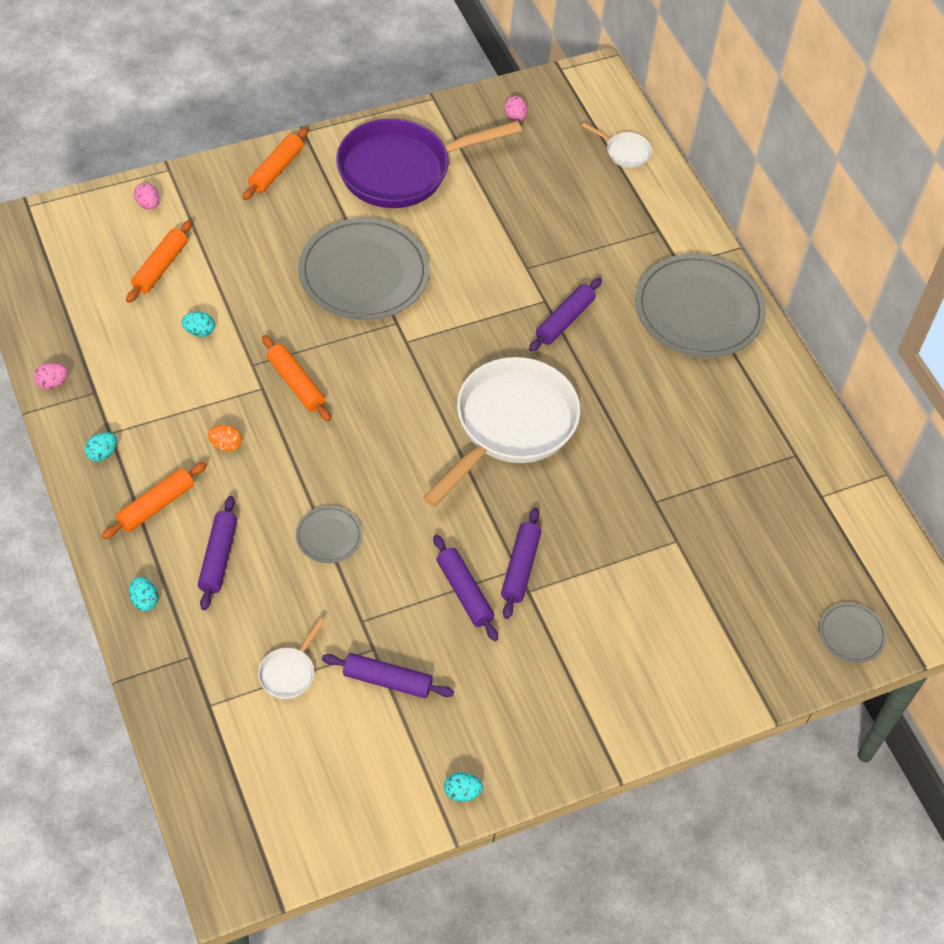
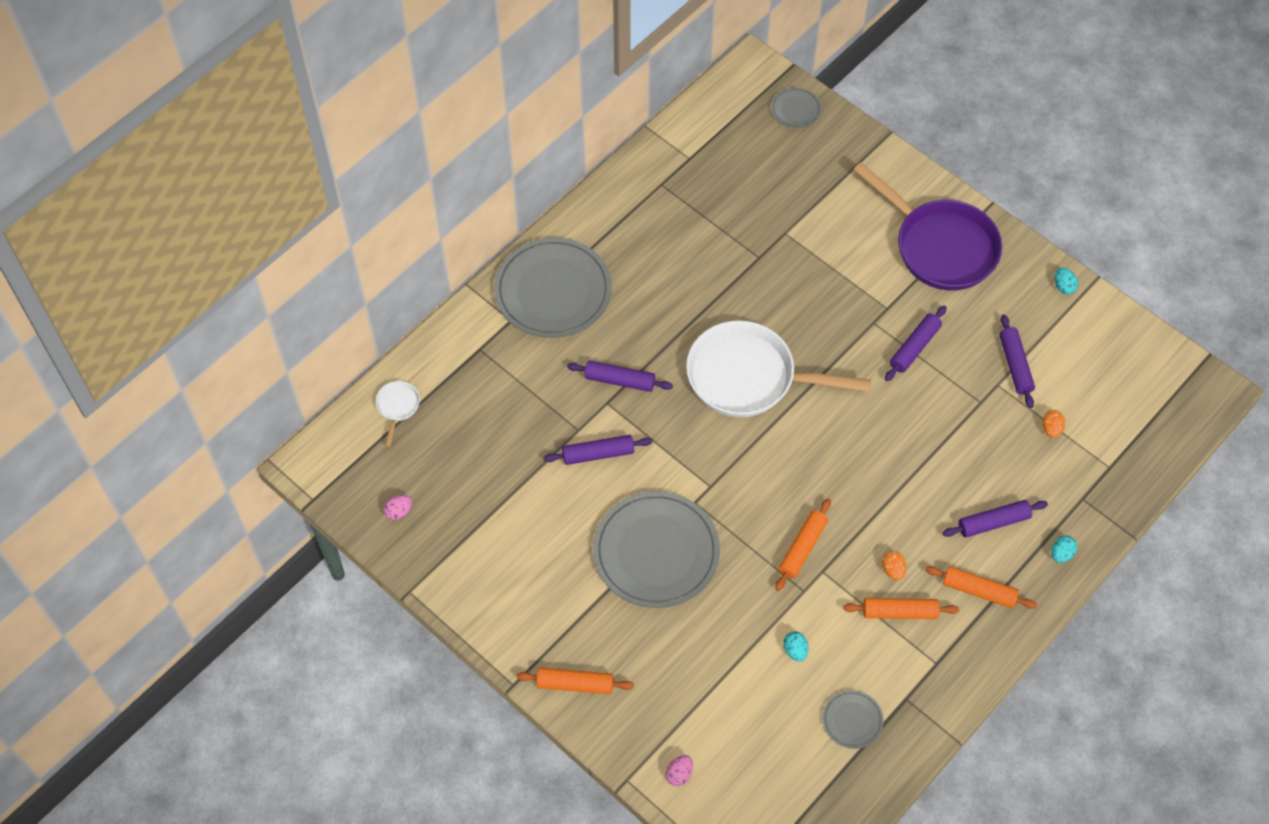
camera: 110 degrees left, 5 degrees up
(52, 383) = (918, 738): pink egg -> none
(102, 453) = (959, 658): turquoise egg -> none
(160, 267) = (745, 721): orange rolling pin -> orange rolling pin (899, 612)
(289, 672) = (1051, 429): white pan -> orange egg
(329, 536) = (926, 456): grey plate -> grey plate (852, 720)
(401, 170) = (517, 577): purple pan -> purple pan (940, 246)
(520, 567) = (871, 320): purple rolling pin -> purple rolling pin (598, 454)

